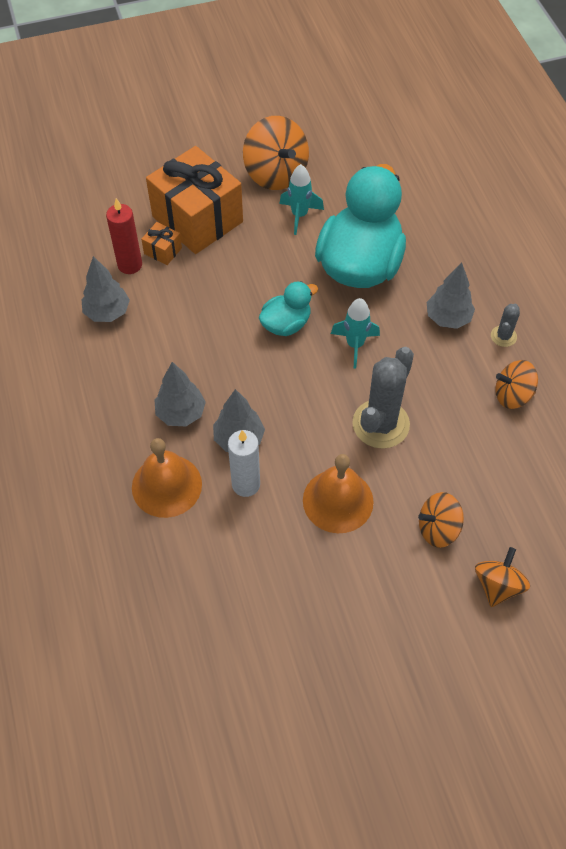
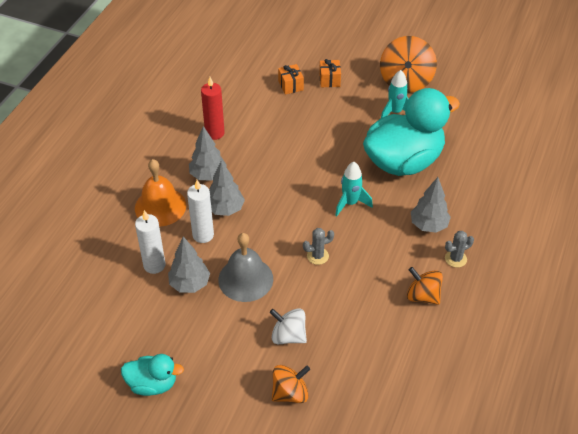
camera: 40 degrees right, 10 degrees down
(107, 312) = (225, 99): grey tree -> grey tree (190, 284)
(130, 265) = (264, 82): red candle -> red candle (214, 133)
(197, 219) = (329, 80): orange gift -> orange gift, size x0.41
(230, 556) = (154, 265): none -> white candle
(286, 324) = (320, 166): turquoise duck -> turquoise duck (152, 384)
(338, 500) = (245, 279): orange bell -> grey bell
(380, 424) = (317, 256): grey cactus -> grey cactus, size x0.48
(438, 529) = (288, 336): orange spinning top -> white spinning top

